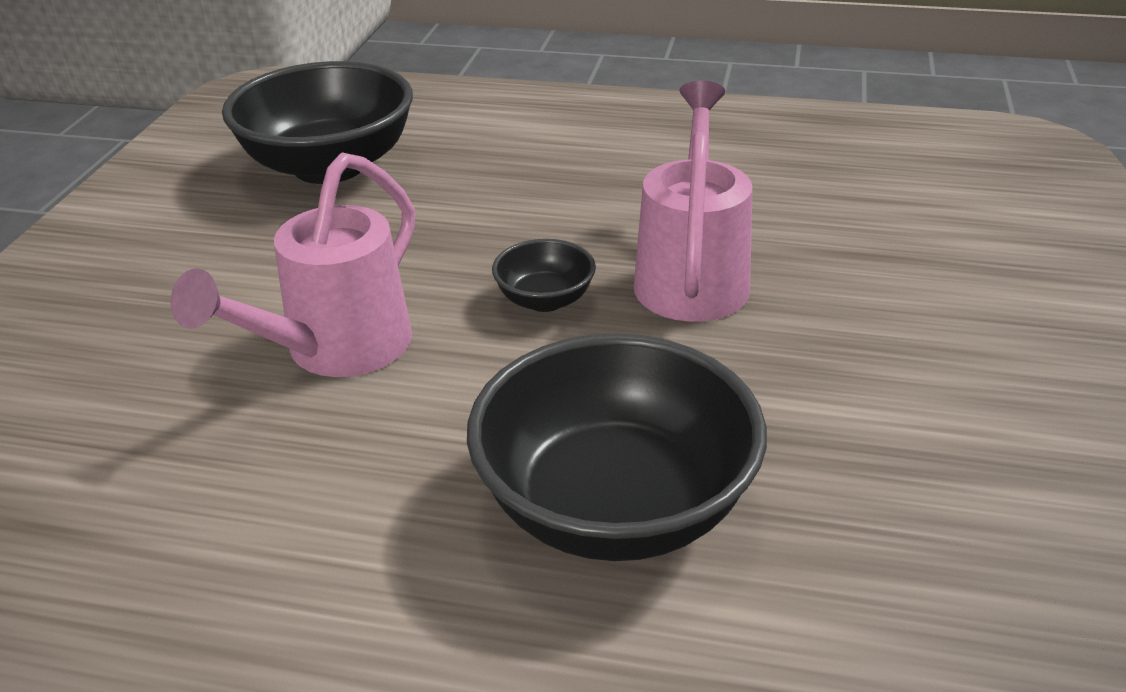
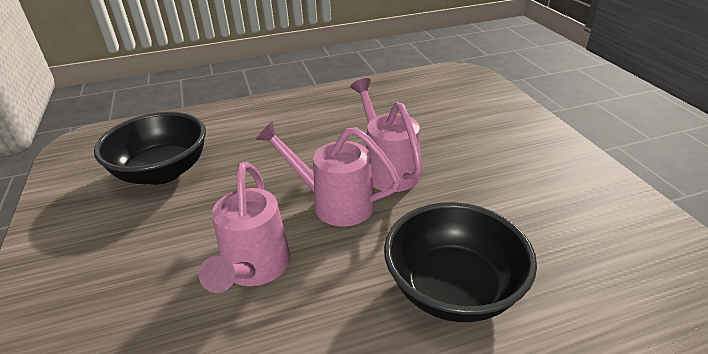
camera: 30 degrees left, 0 degrees up
(545, 300) = (334, 203): black bowl -> pink watering can

